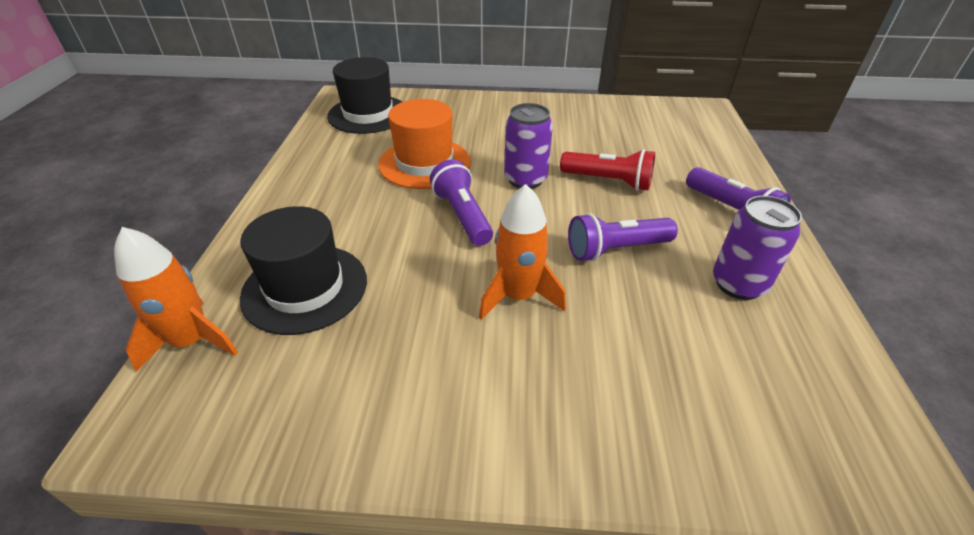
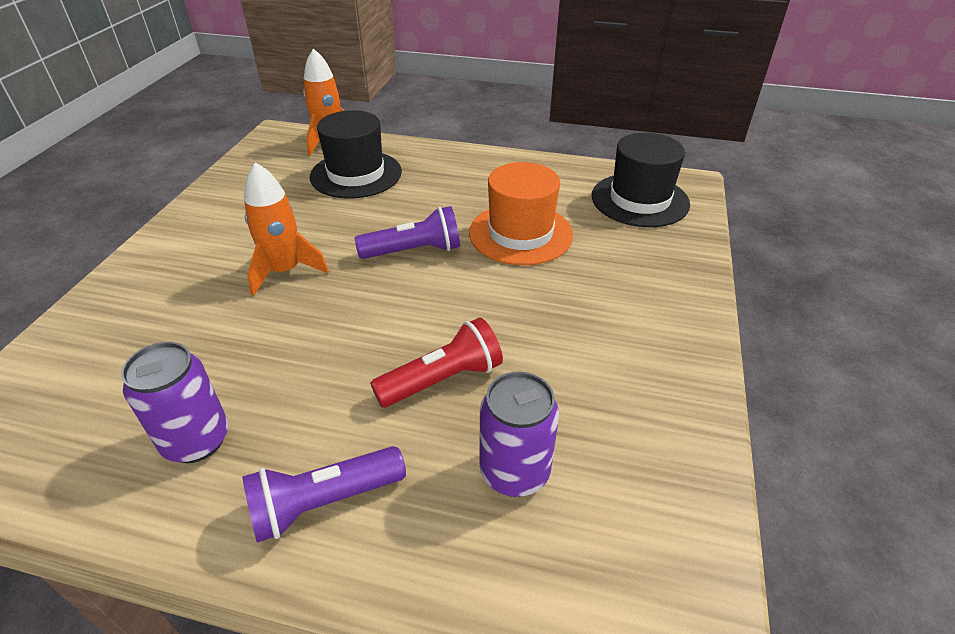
camera: 100 degrees right, 0 degrees up
(525, 179) = (468, 303): purple can -> purple can (514, 472)
(608, 181) = (442, 379): red flashlight -> red flashlight turned 150 degrees counterclockwise
(616, 249) = (309, 350): purple flashlight -> none

